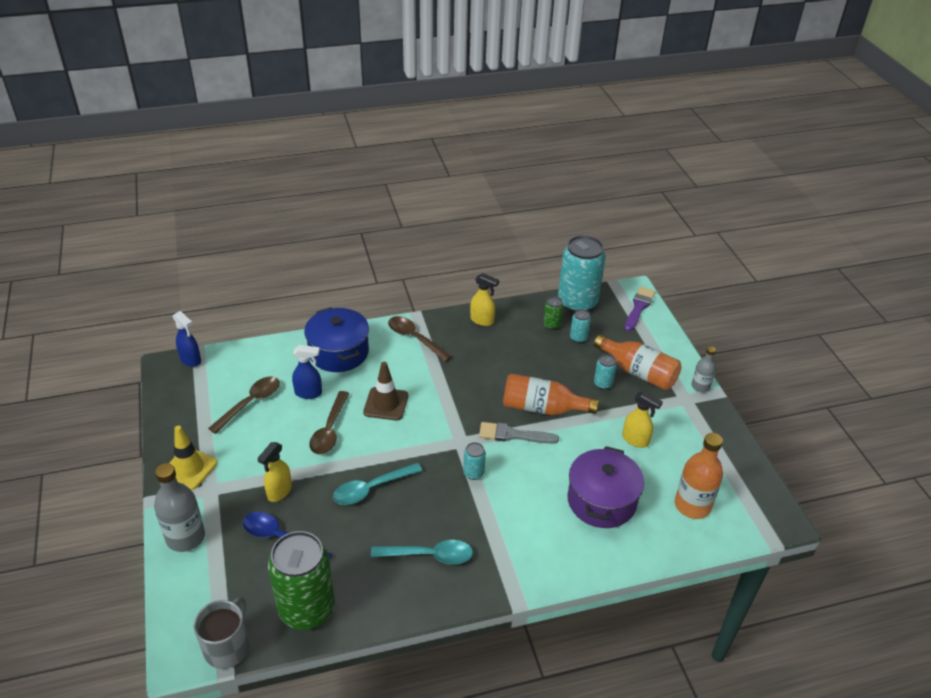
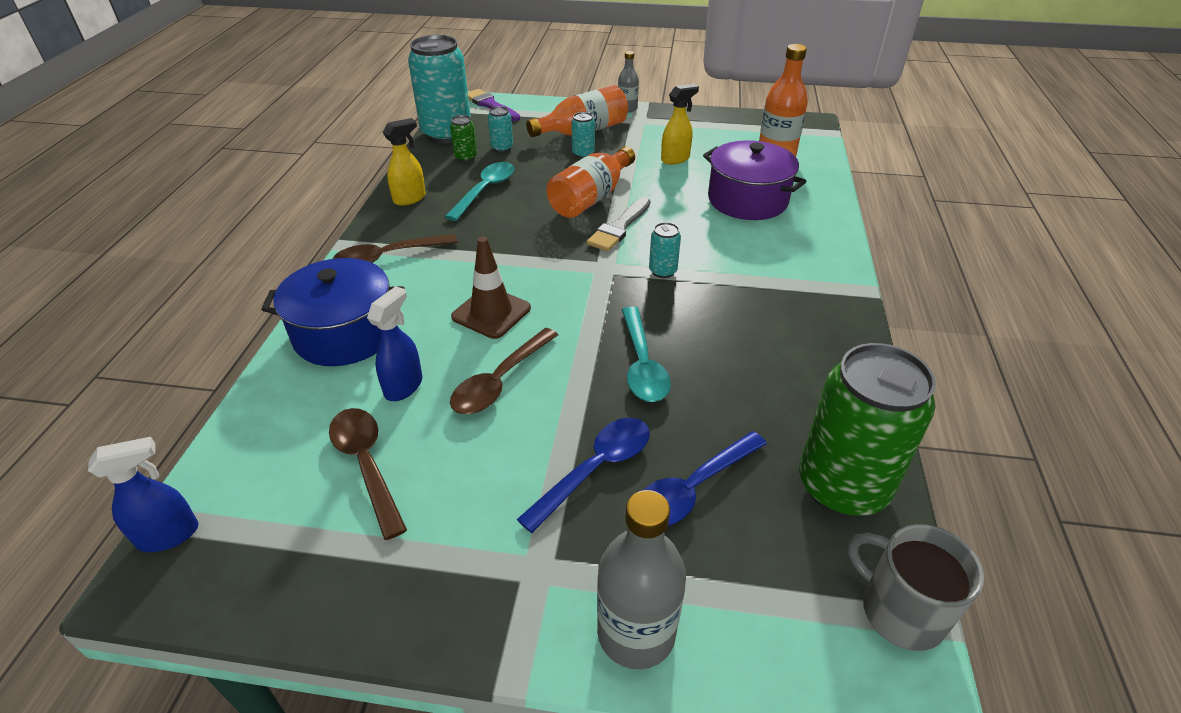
camera: 65 degrees left, 0 degrees up
(189, 468) = (465, 594): yellow traffic cone -> none
(279, 492) = (595, 469): yellow spray bottle -> blue spoon
(329, 430) = (500, 380): brown spoon -> brown spoon turned 90 degrees clockwise
(429, 555) = (781, 340): turquoise spoon -> turquoise spoon (485, 191)

